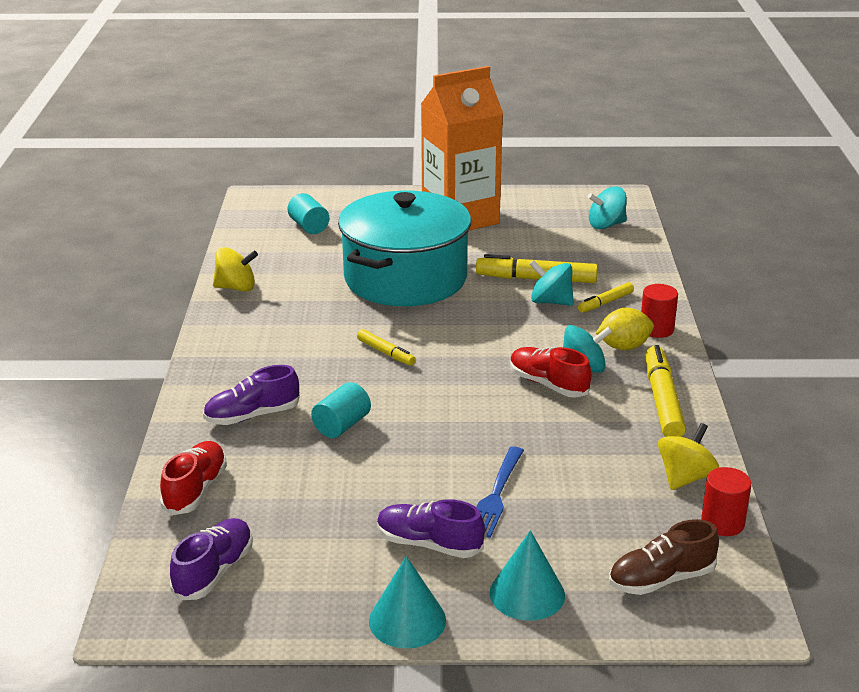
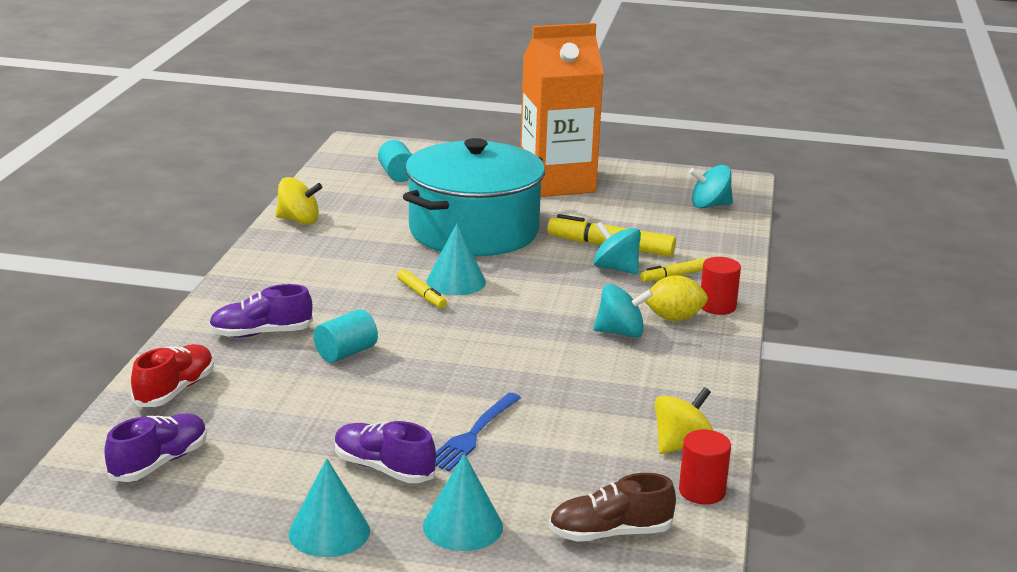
camera: 10 degrees right, 5 degrees down
(411, 334) = (456, 281): none -> turquoise cone
(548, 384) = (576, 343): red shoe -> none
(662, 400) = (692, 372): yellow marker -> none

